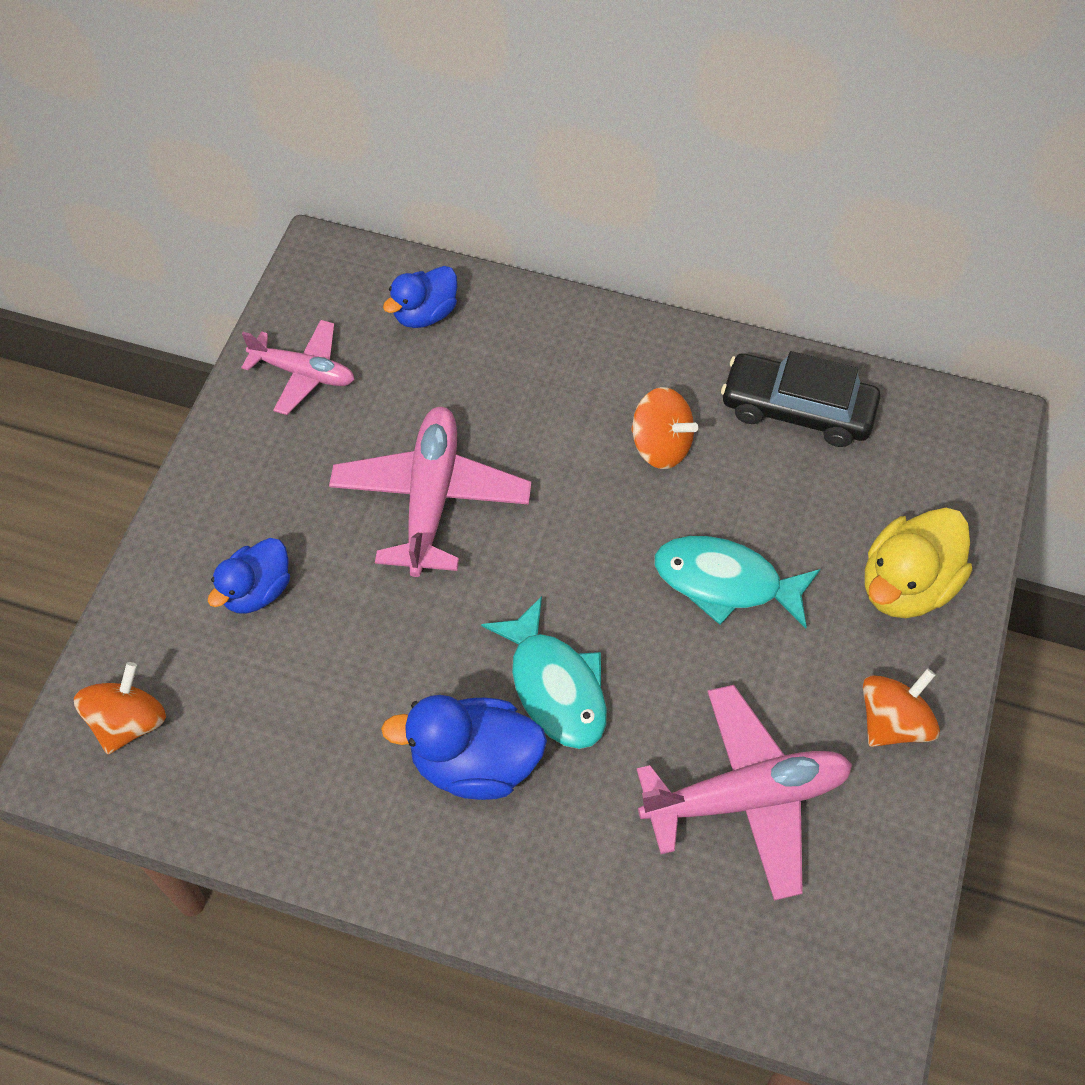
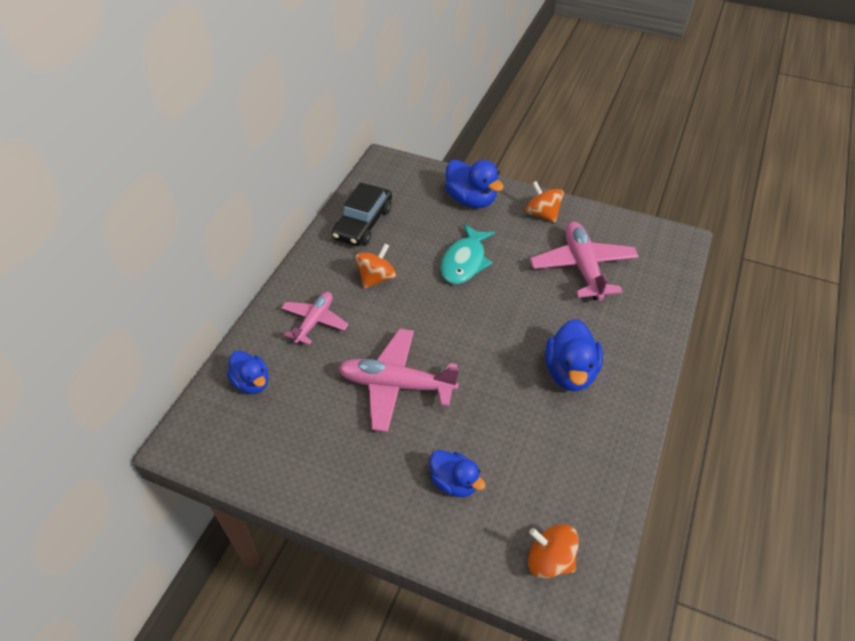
camera: 85 degrees left, 10 degrees down
(304, 373) = (283, 454): pink plane -> pink plane (314, 322)
(555, 686) = (523, 335): turquoise fish -> none
(906, 585) = (471, 200): yellow duck -> blue duck

